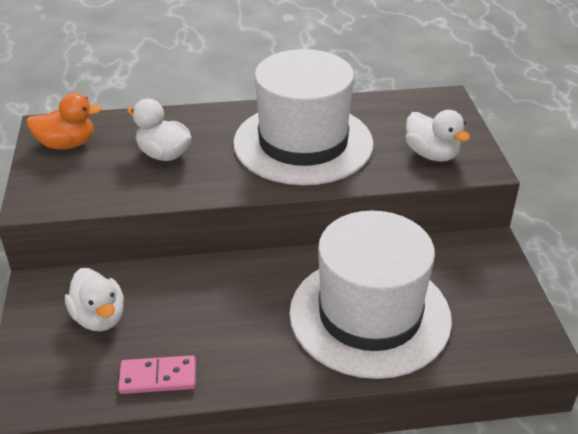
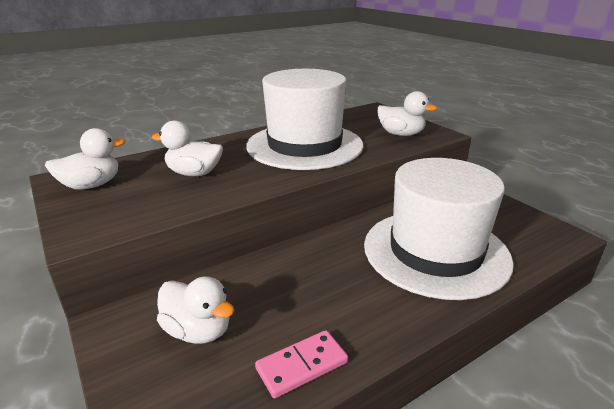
camera: 25 degrees left, 10 degrees down
(67, 144) = (91, 185): orange duck -> white duck

